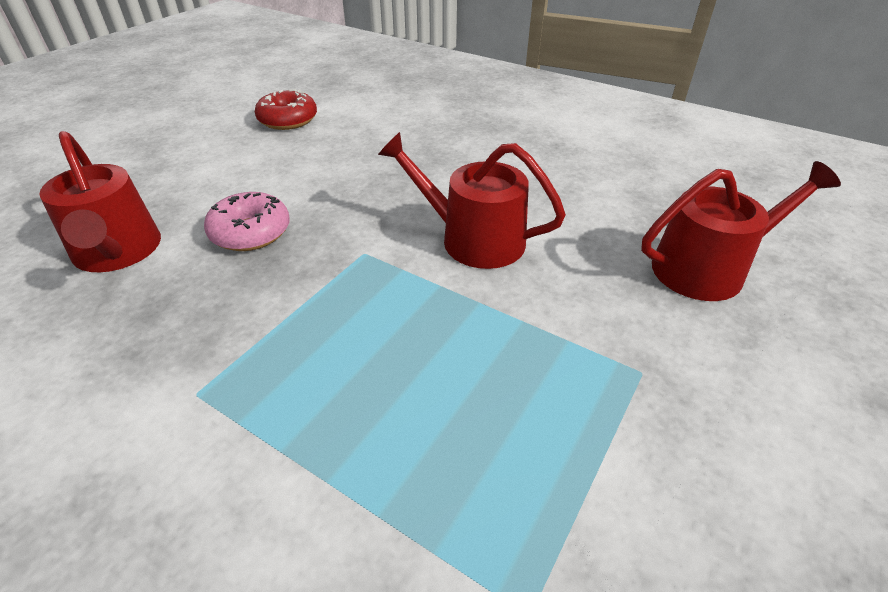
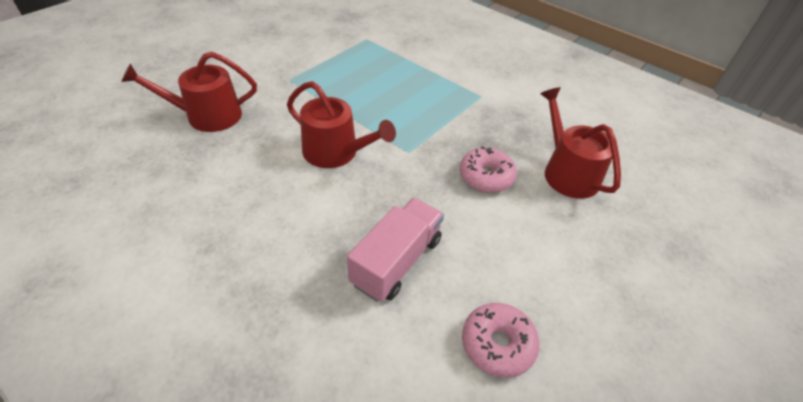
camera: 175 degrees left, 5 degrees up
(288, 120) = (497, 344): red donut -> pink donut
(372, 152) = (396, 261): none -> pink truck

